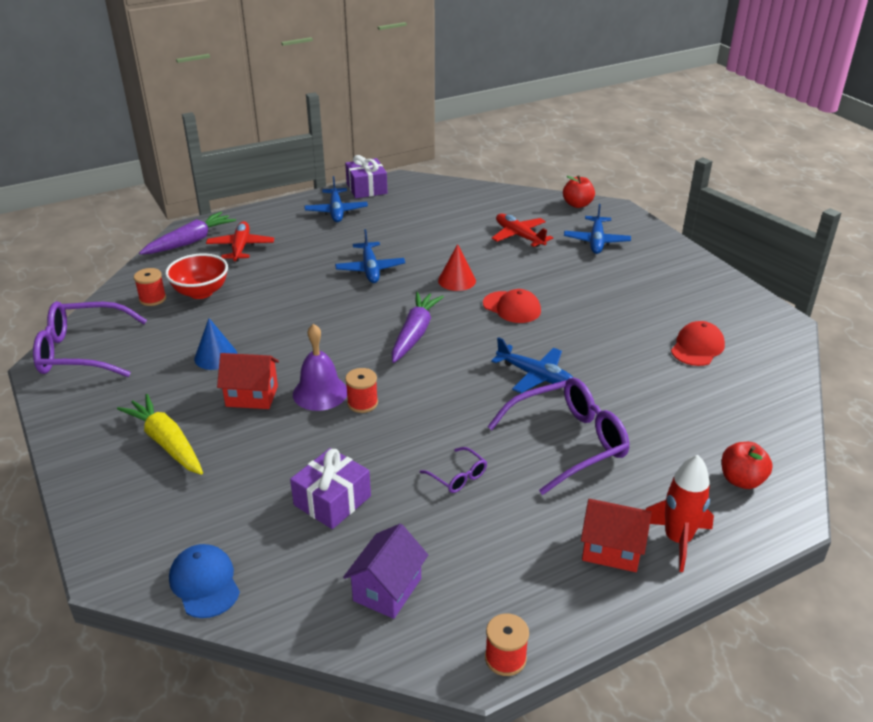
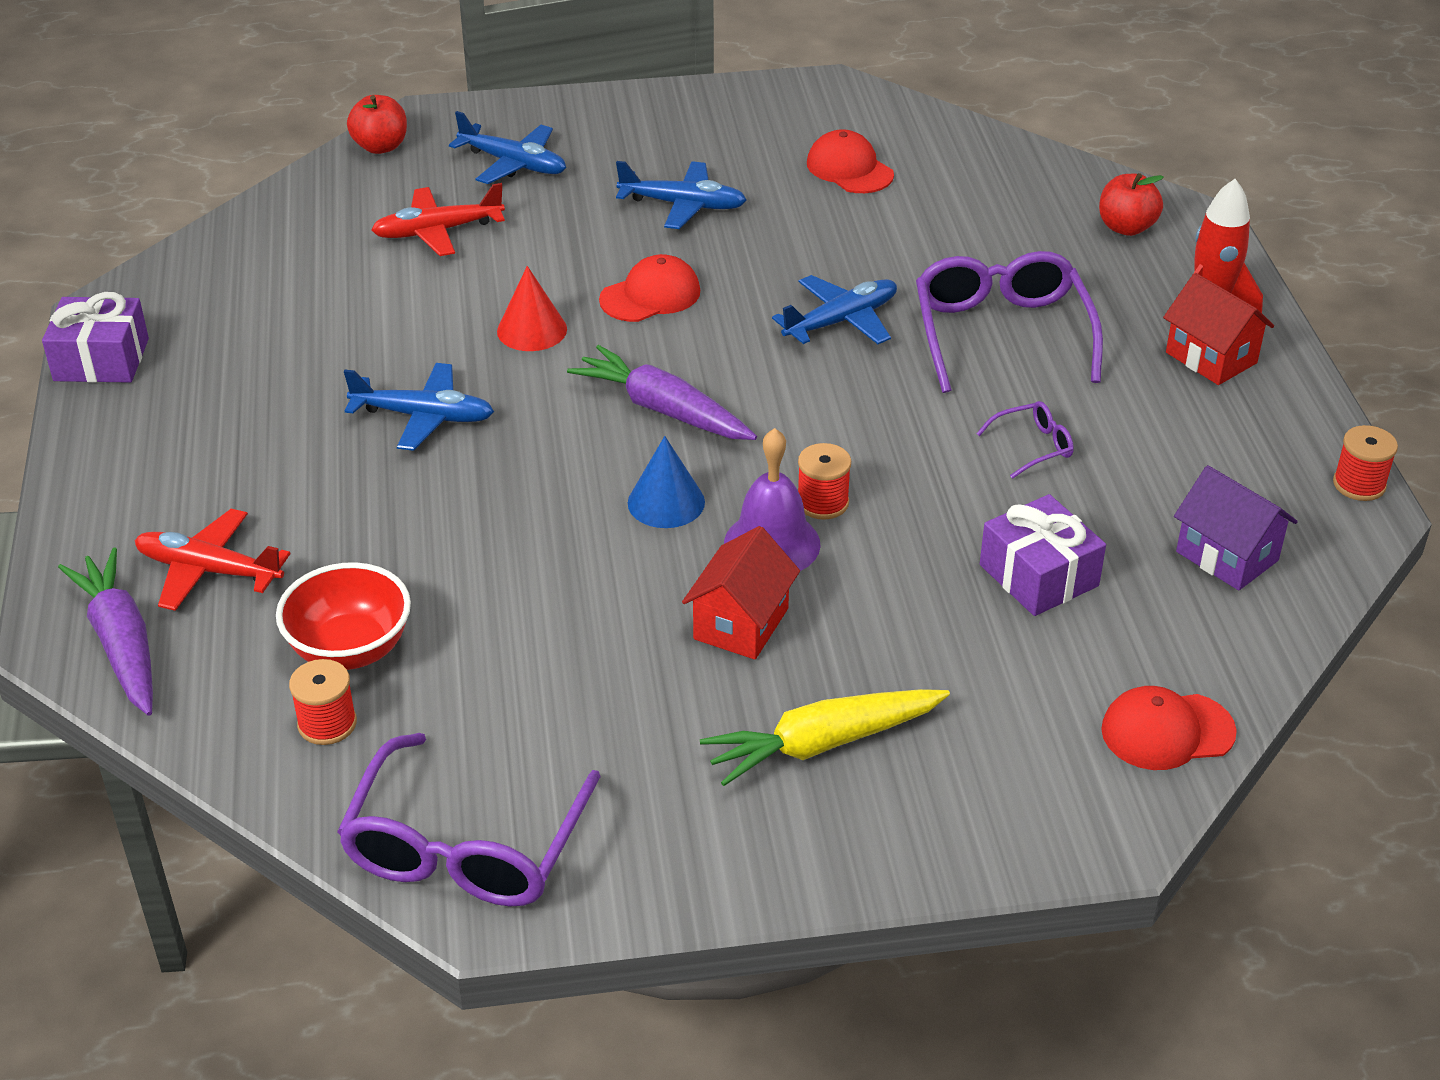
camera: 70 degrees left, 5 degrees up
(205, 583) = (1167, 731): blue cap -> red cap
(216, 356) = (595, 654): blue cone -> blue cone (666, 502)
(336, 211) = (165, 417): blue plane -> blue plane (683, 205)
(612, 549) = (1211, 358): red house -> red house turned 75 degrees counterclockwise

